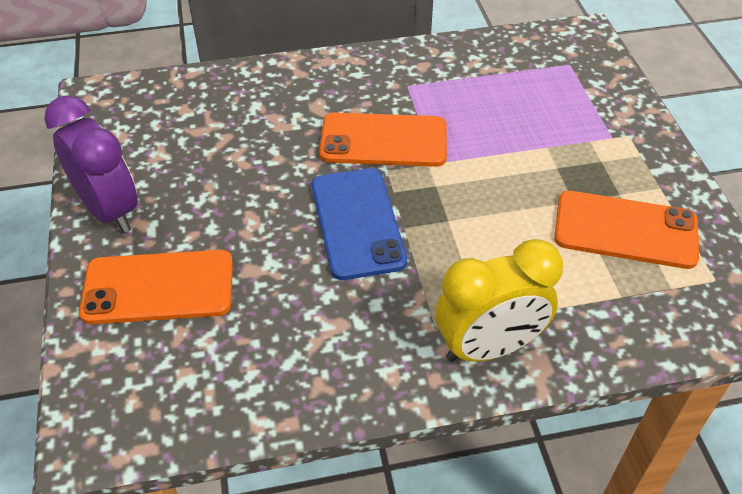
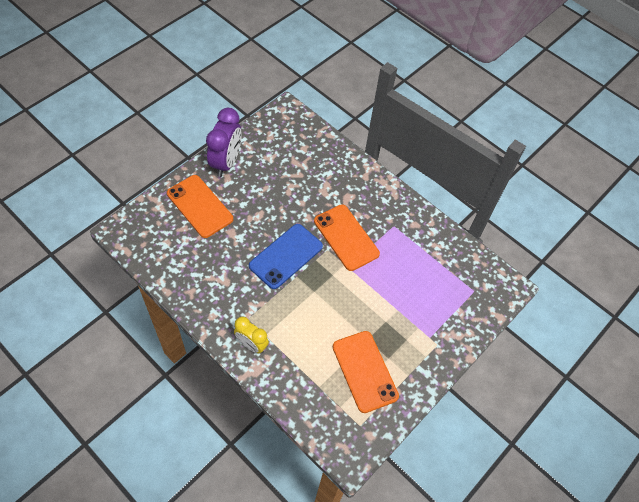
camera: 50 degrees right, 10 degrees up
(488, 347) = (251, 344): yellow clock -> yellow clock, size x0.62

